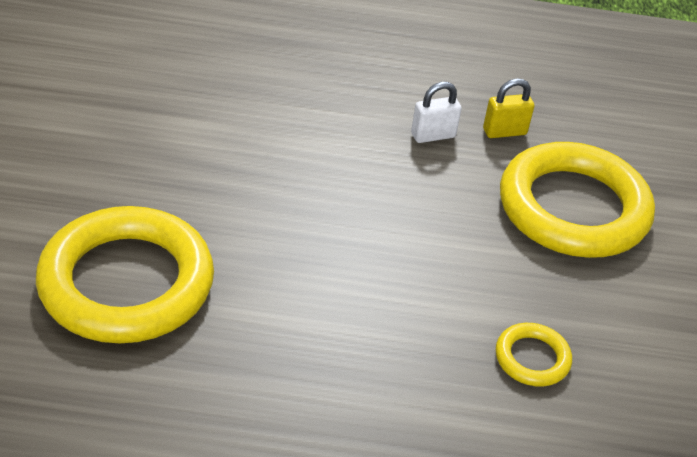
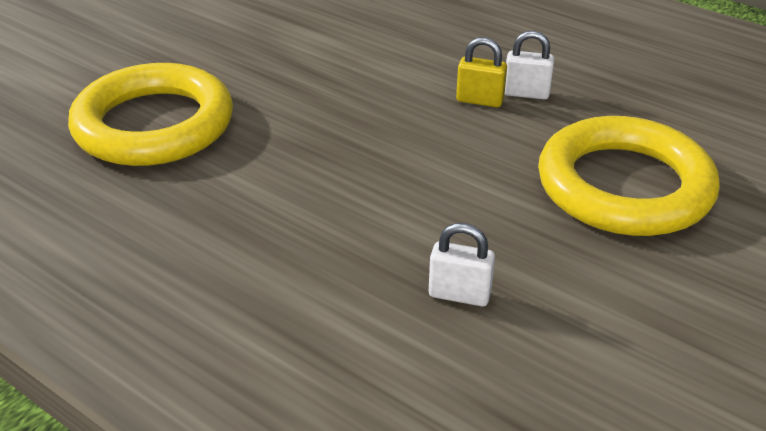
camera: 35 degrees right, 5 degrees down
(504, 132) = (604, 108): yellow padlock -> yellow padlock (479, 100)
(532, 358) = (459, 294): yellow ring -> white padlock

